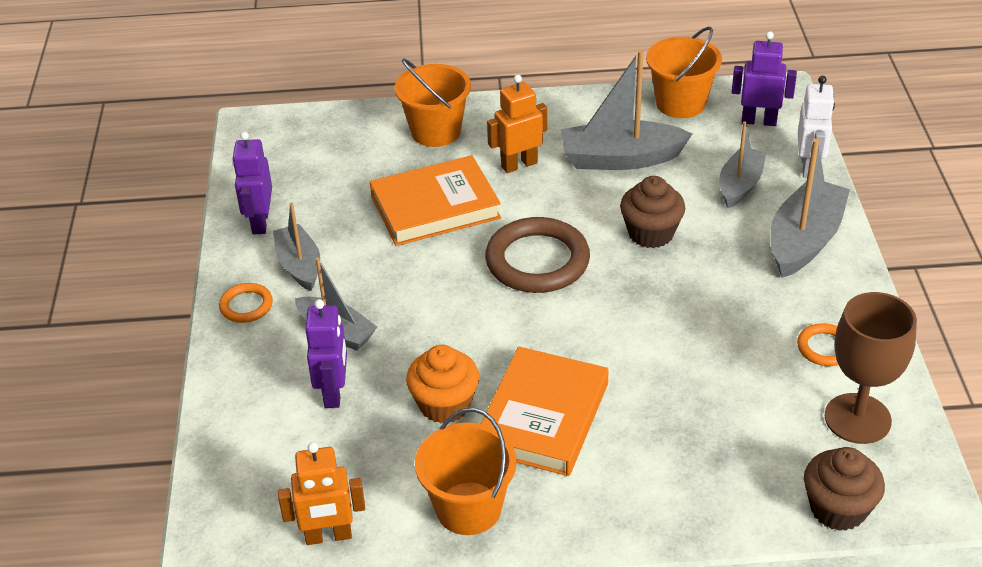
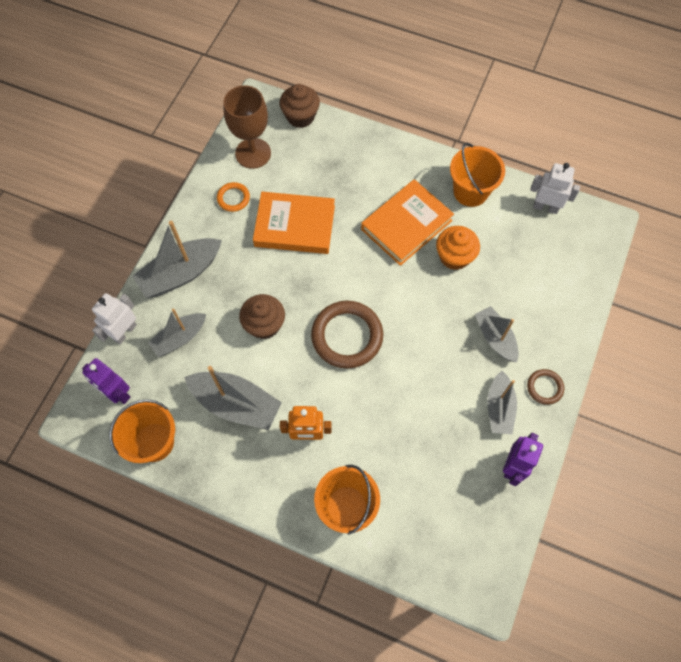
camera: 155 degrees left, 25 degrees up
(246, 306) = (544, 387): orange ring -> brown ring
(328, 536) = (545, 207): orange robot -> white robot
(333, 393) = (512, 293): purple robot -> none
(435, 207) = (386, 420): orange book -> orange book (294, 226)

